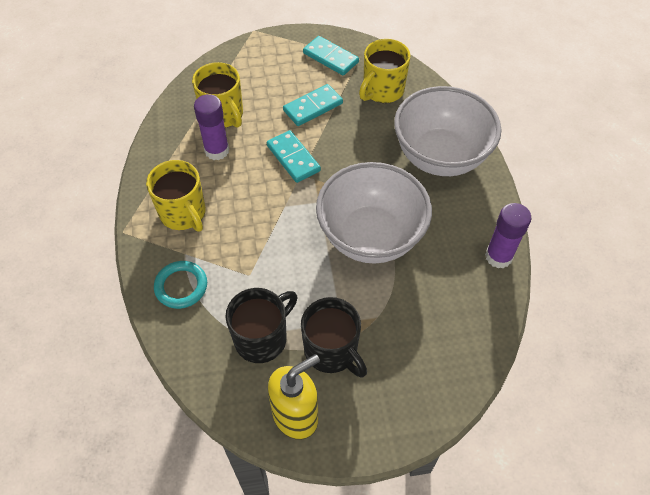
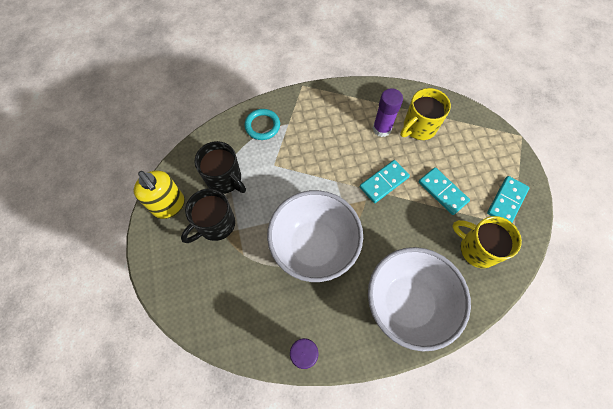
camera: 85 degrees right, 10 degrees up
(183, 213) = (321, 117): yellow mug -> none

